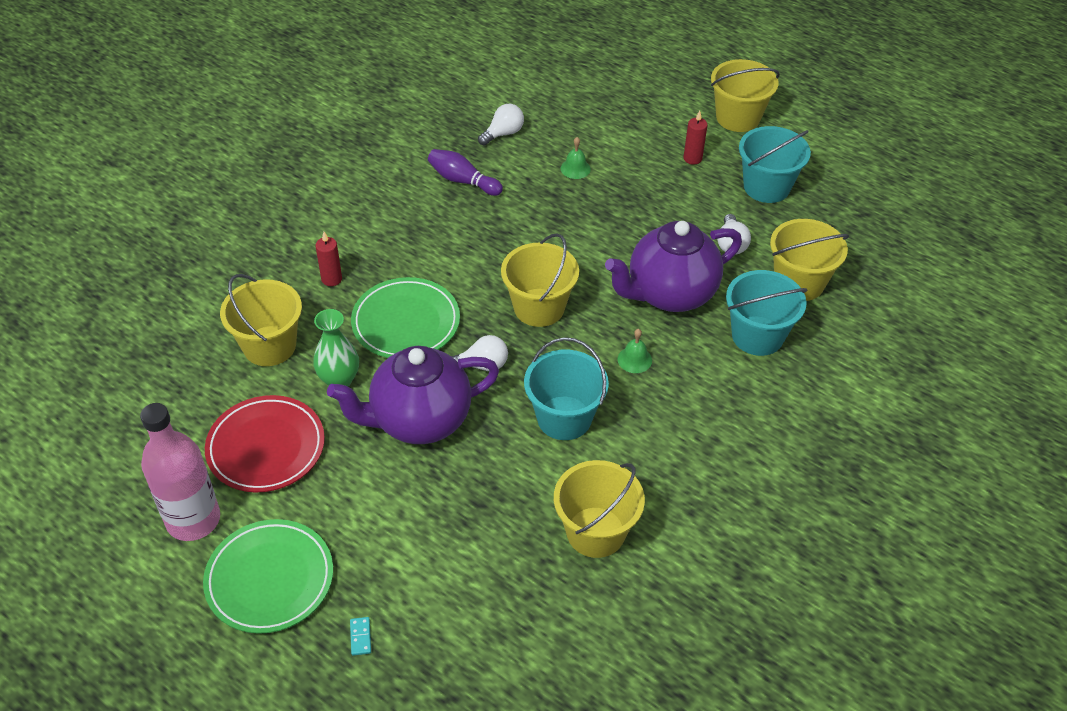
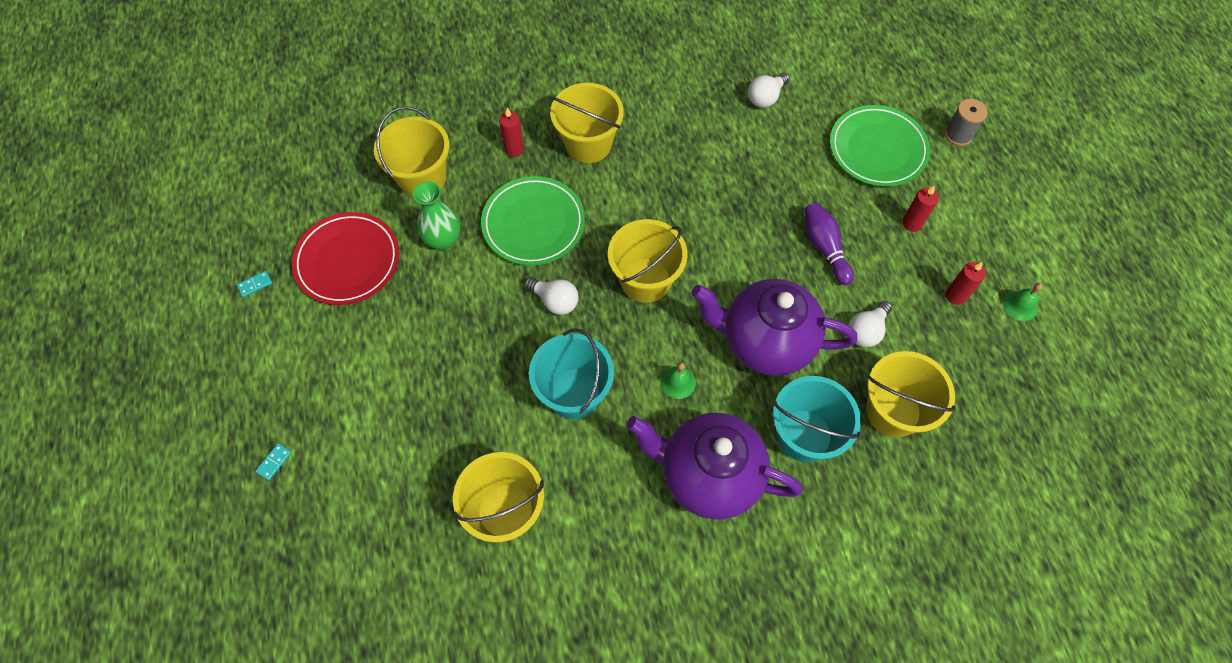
camera: 40 degrees right, 15 degrees up
(193, 520) = (255, 284): pink bottle -> turquoise domino
(270, 579) = (260, 369): green plate -> green plate (877, 149)
(419, 420) = (467, 316): purple teapot -> purple teapot (708, 475)
(463, 181) = (691, 122): purple bowling pin -> purple bowling pin (824, 248)
(503, 133) = (766, 97): white light bulb -> white light bulb turned 135 degrees clockwise
(575, 168) = (796, 168): green bell -> green bell (1020, 305)
(667, 85) = (958, 135): none -> grey spool
(738, 117) = (996, 208): yellow bucket -> yellow bucket (588, 144)
(766, 187) = (955, 295): turquoise bucket -> red candle

